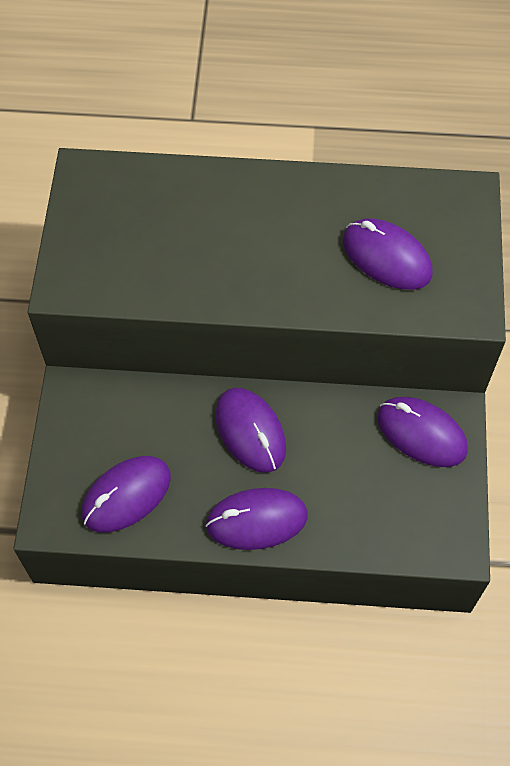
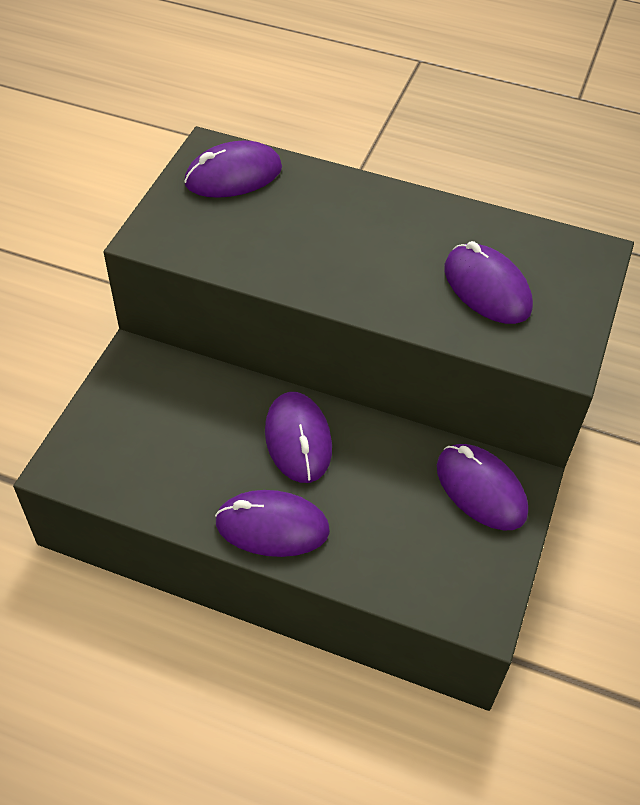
camera: 15 degrees right, 10 degrees down
(126, 495) = (147, 466): purple mouse -> purple mouse (233, 175)

